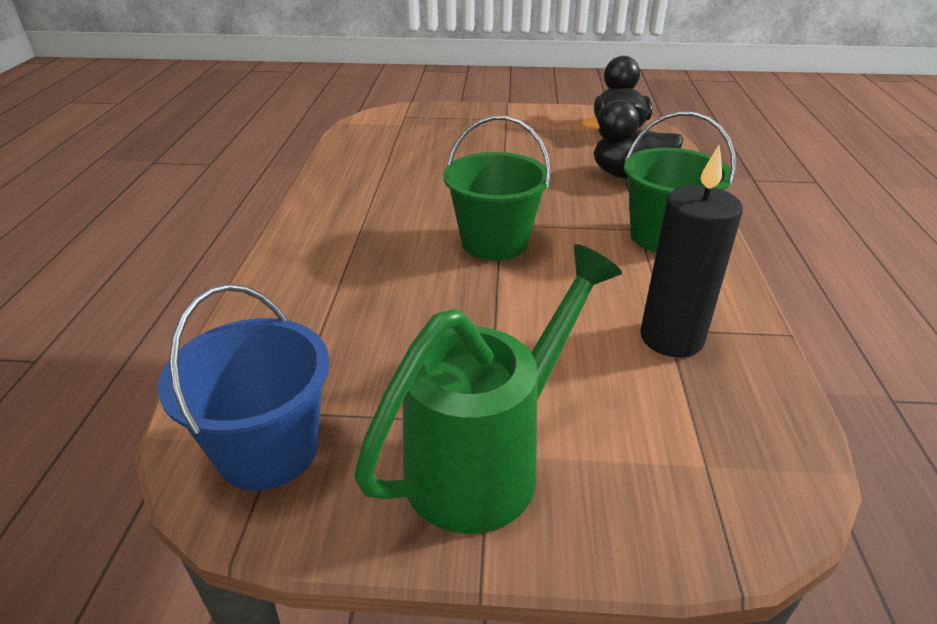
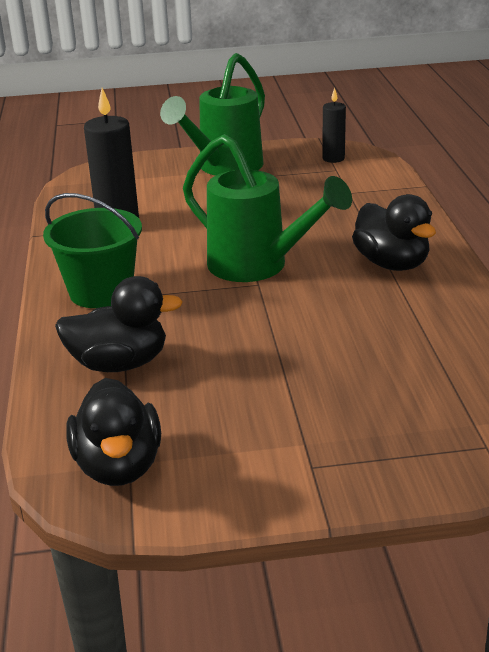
camera: 170 degrees right, 5 degrees down
(268, 450) = (333, 158): blue bucket -> black candle
(357, 226) = (392, 264): none -> black duck
(494, 242) = (257, 266): green bucket -> green watering can

